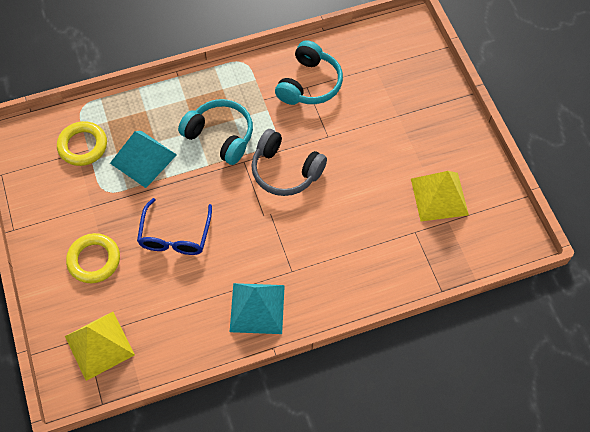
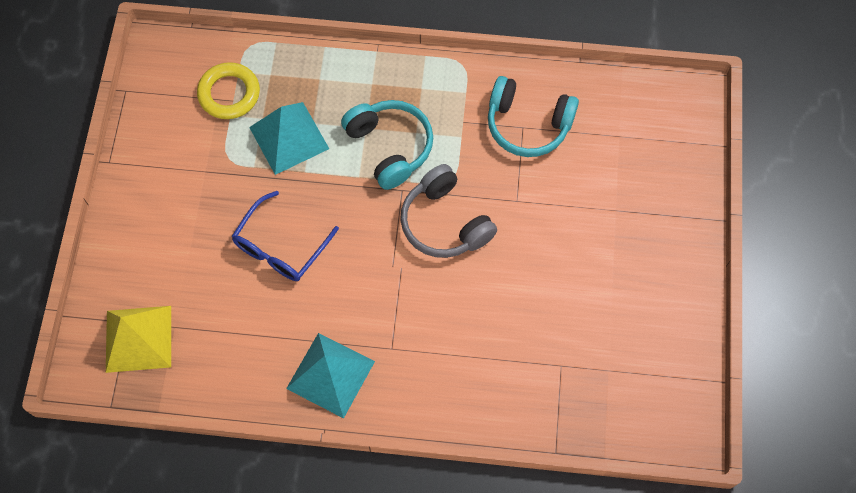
camera: 25 degrees right, 5 degrees up
(94, 260) = (178, 236): yellow ring -> none
(309, 84) = (528, 125): turquoise headphones -> turquoise headphones turned 60 degrees clockwise
(439, 196) = (614, 334): yellow pyramid -> none

